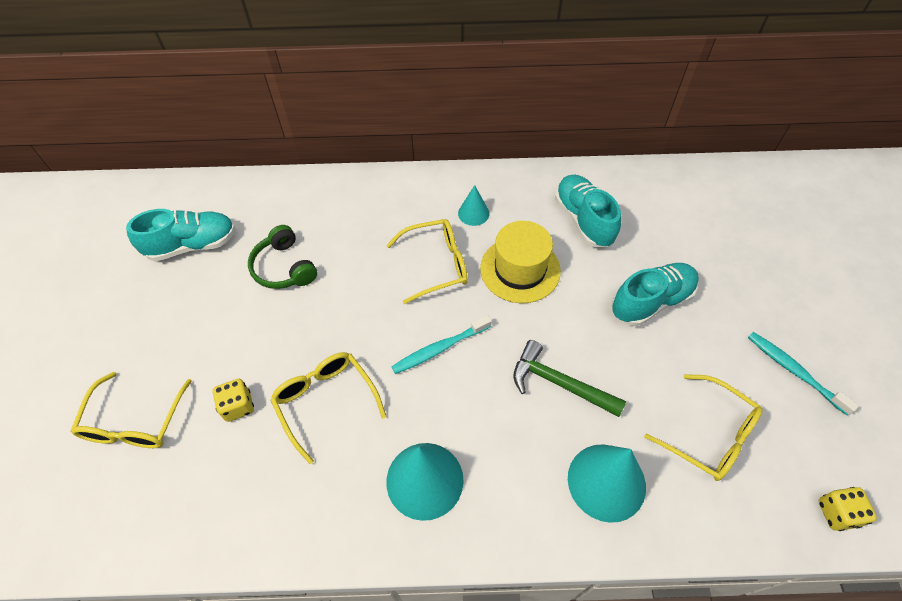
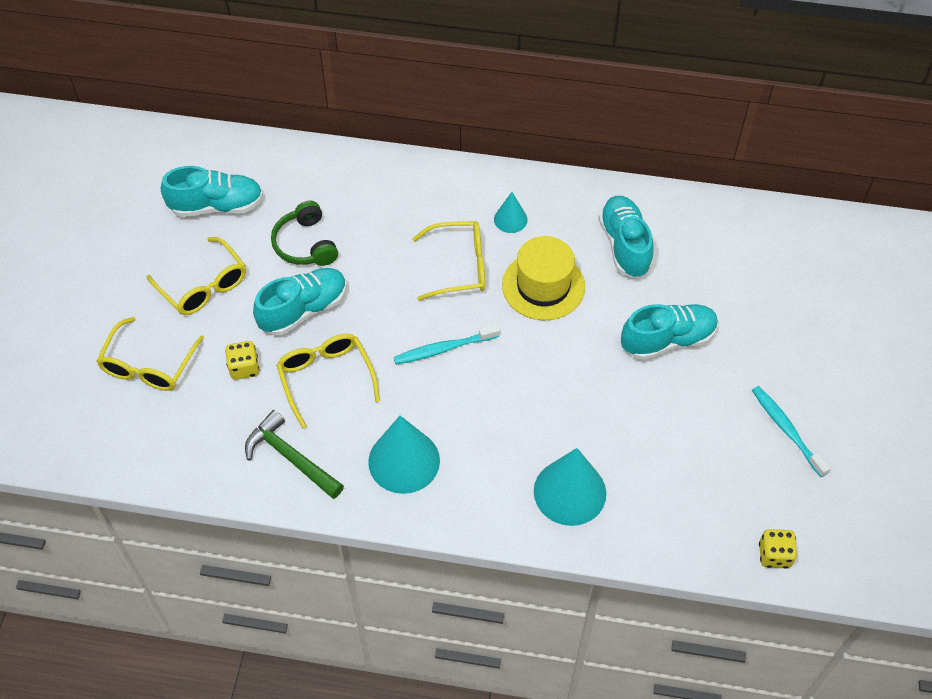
camera: 10 degrees right, 0 degrees up
(292, 333) = (304, 310): none -> turquoise shoe
(559, 383) = (551, 400): green hammer -> green hammer (290, 457)
(710, 435) = (681, 471): yellow glasses -> yellow glasses (203, 286)

